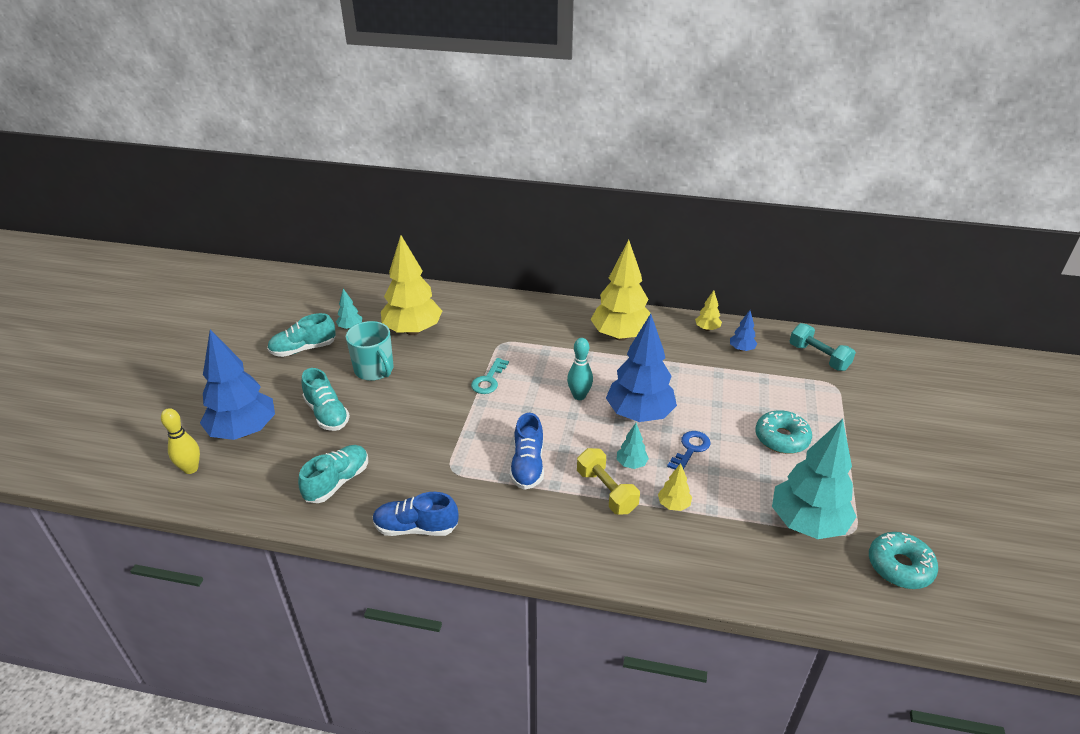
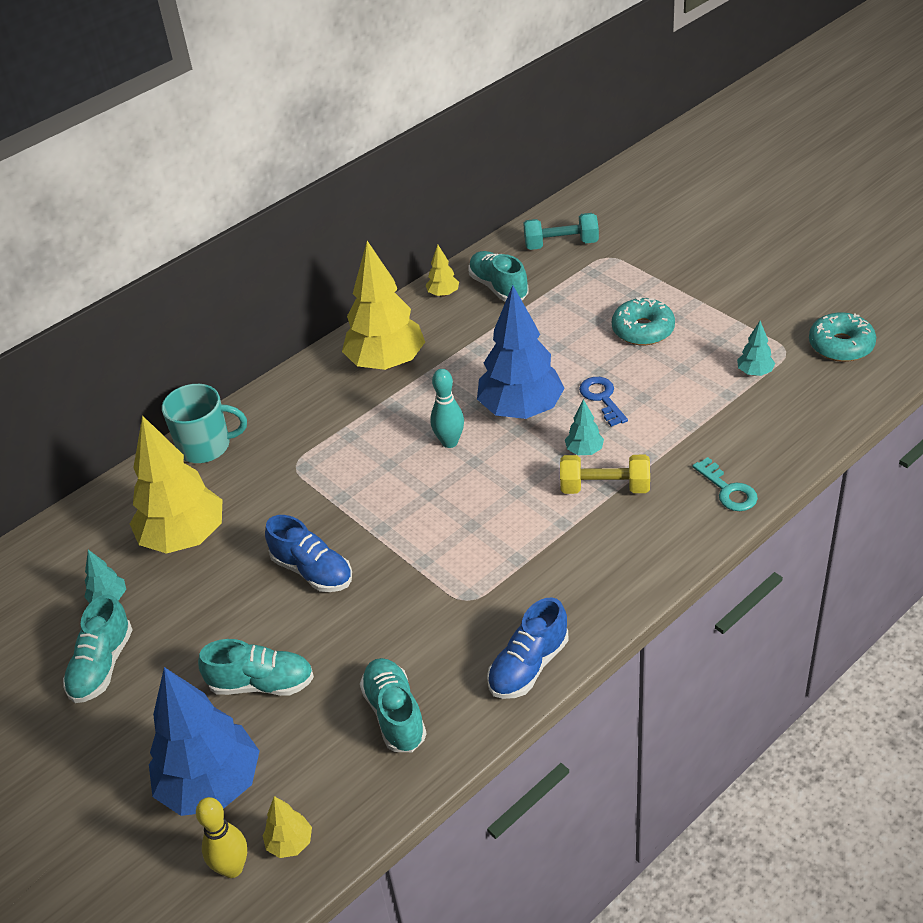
camera: 50 degrees left, 5 degrees up
(374, 370) = (223, 605): turquoise mug -> turquoise mug (206, 446)
(489, 380) = (349, 505): turquoise key -> turquoise key (728, 490)
(527, 465) = (516, 532): blue shoe -> blue shoe (312, 571)
(673, 505) = (662, 448): yellow tree -> yellow tree (290, 843)
(741, 349) = (498, 287): blue tree -> turquoise shoe
(807, 523) = (755, 372): turquoise tree -> turquoise tree, size x0.43

